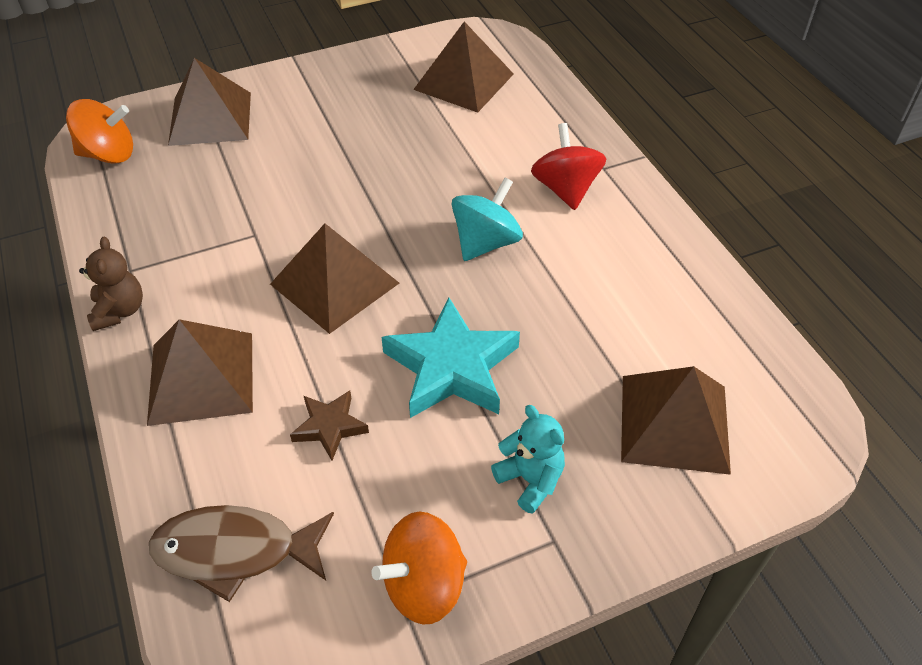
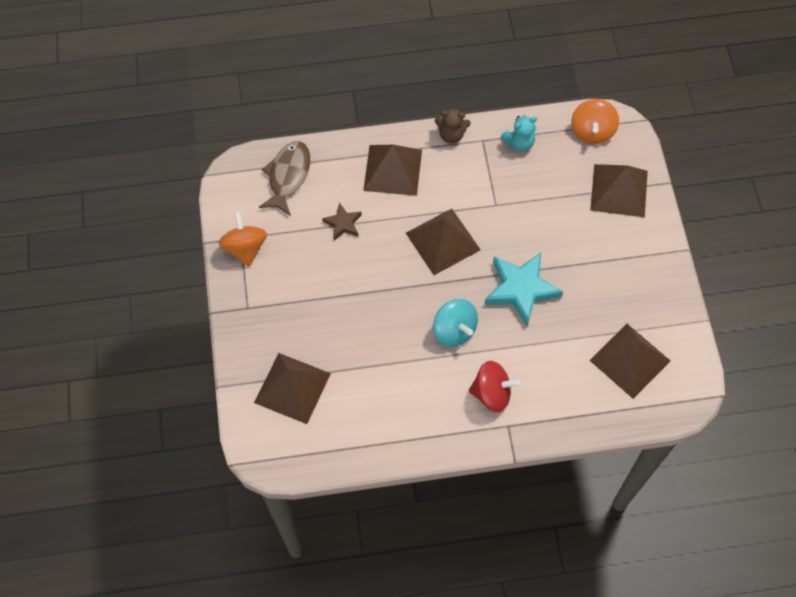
camera: 105 degrees right, 15 degrees up
(451, 367) = (363, 288): turquoise star -> turquoise star (521, 289)
(530, 480) = (282, 307): turquoise teddy bear -> turquoise teddy bear (519, 143)

